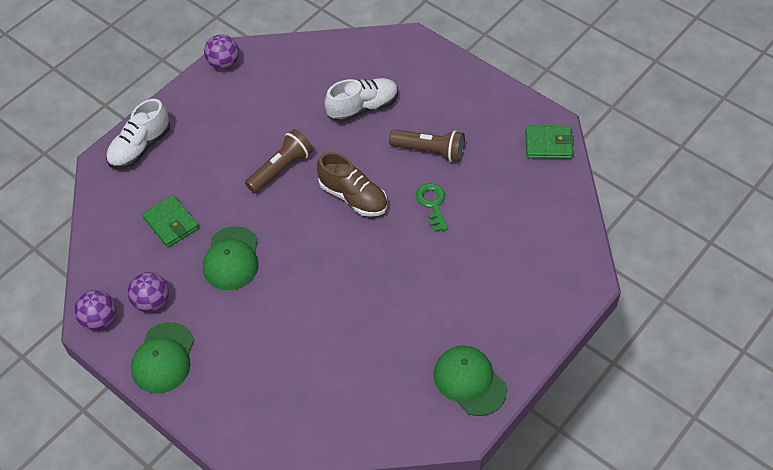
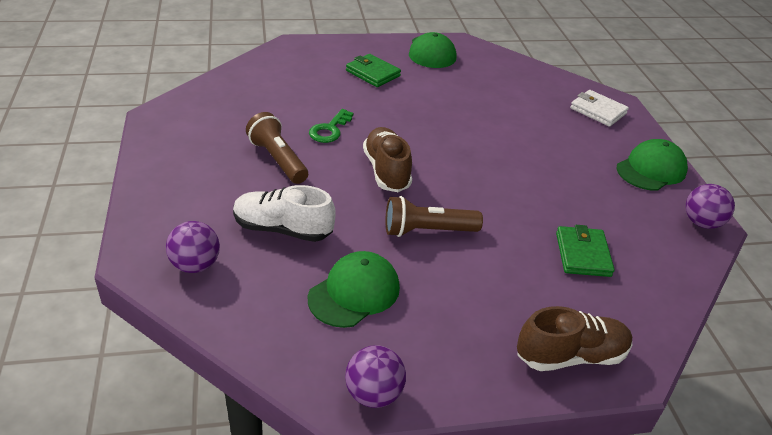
camera: 145 degrees left, 15 degrees down
(140, 147) = (570, 356): white shoe -> brown shoe
(152, 302) = (641, 207): purple ball -> purple ball (195, 265)
(231, 259) = (541, 194): green cap -> green cap (354, 292)
(251, 413) = (598, 111): none -> white wallet
(548, 144) = (185, 107): green wallet -> green wallet (372, 73)

